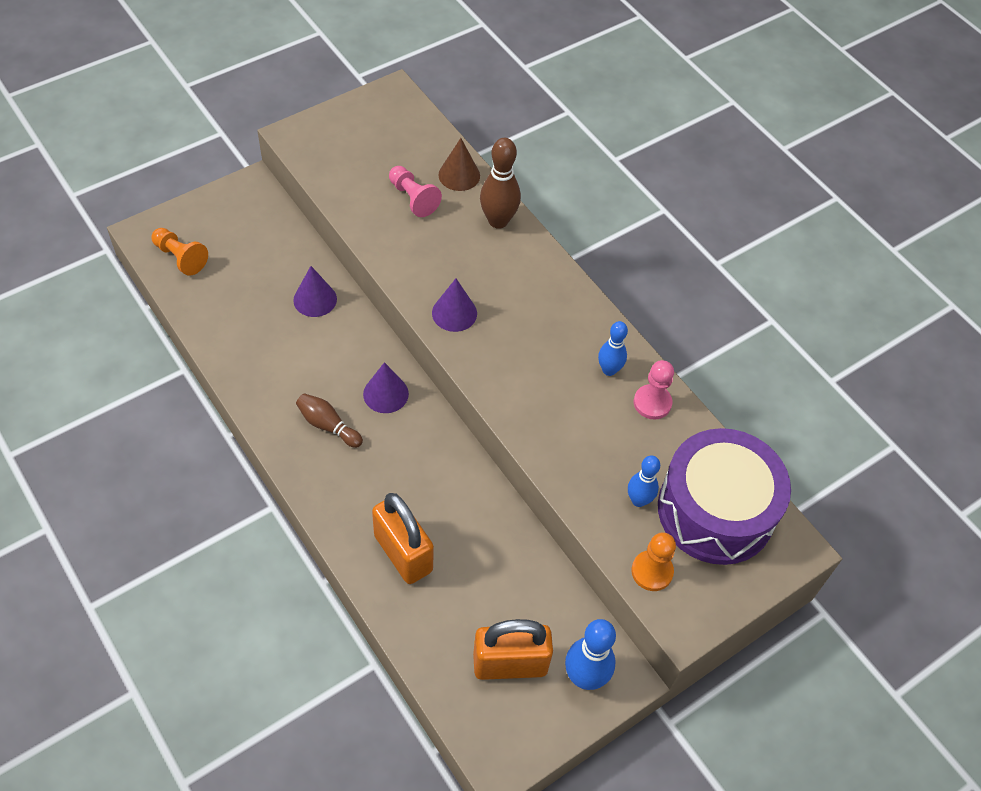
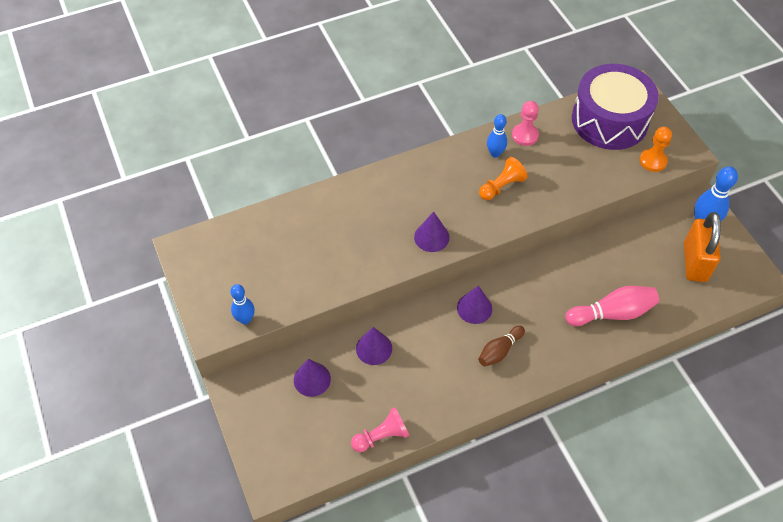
camera: 75 degrees left, 0 degrees up
(180, 257) = (307, 453): orange pawn -> orange pawn (501, 186)
(269, 249) = (312, 379): none -> purple cone
(403, 553) = (612, 313): orange padlock -> pink bowling pin
(413, 198) = (308, 249): pink pawn -> pink pawn (381, 436)
(459, 175) = (290, 214): brown cone -> none
(498, 221) = (345, 196): brown bowling pin -> none
(638, 500) = (600, 157): blue bowling pin -> blue bowling pin (245, 319)

